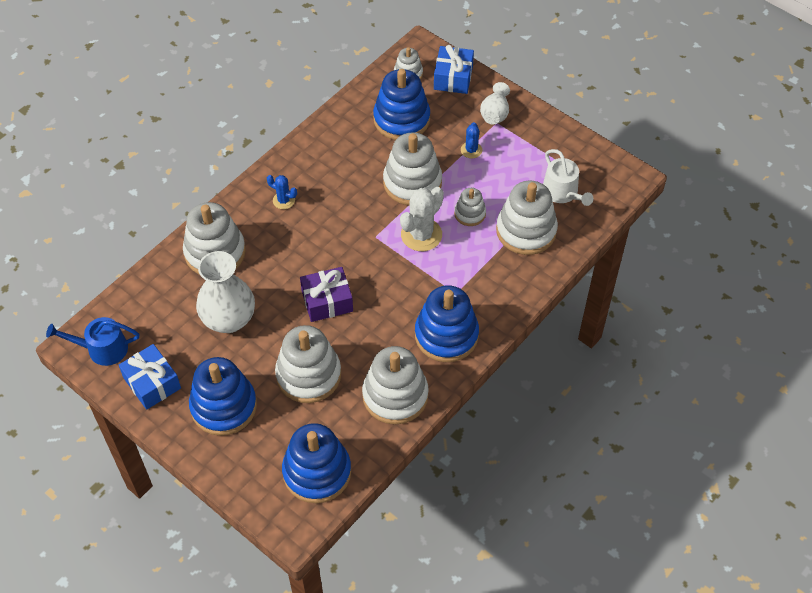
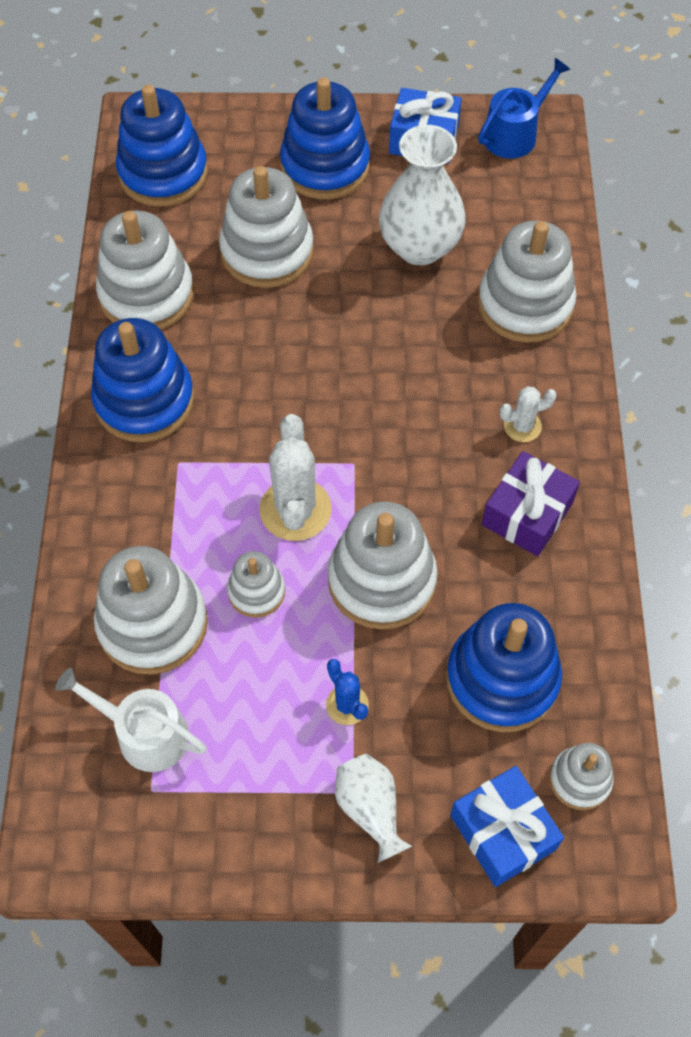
camera: 140 degrees right, 5 degrees up
(284, 200) = (522, 426): blue cactus -> white cactus
(327, 301) = (330, 341): purple gift -> purple gift (527, 514)

